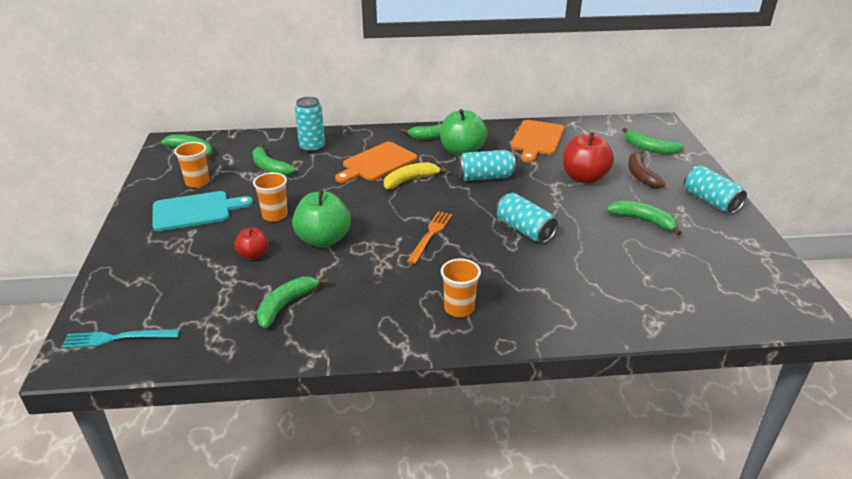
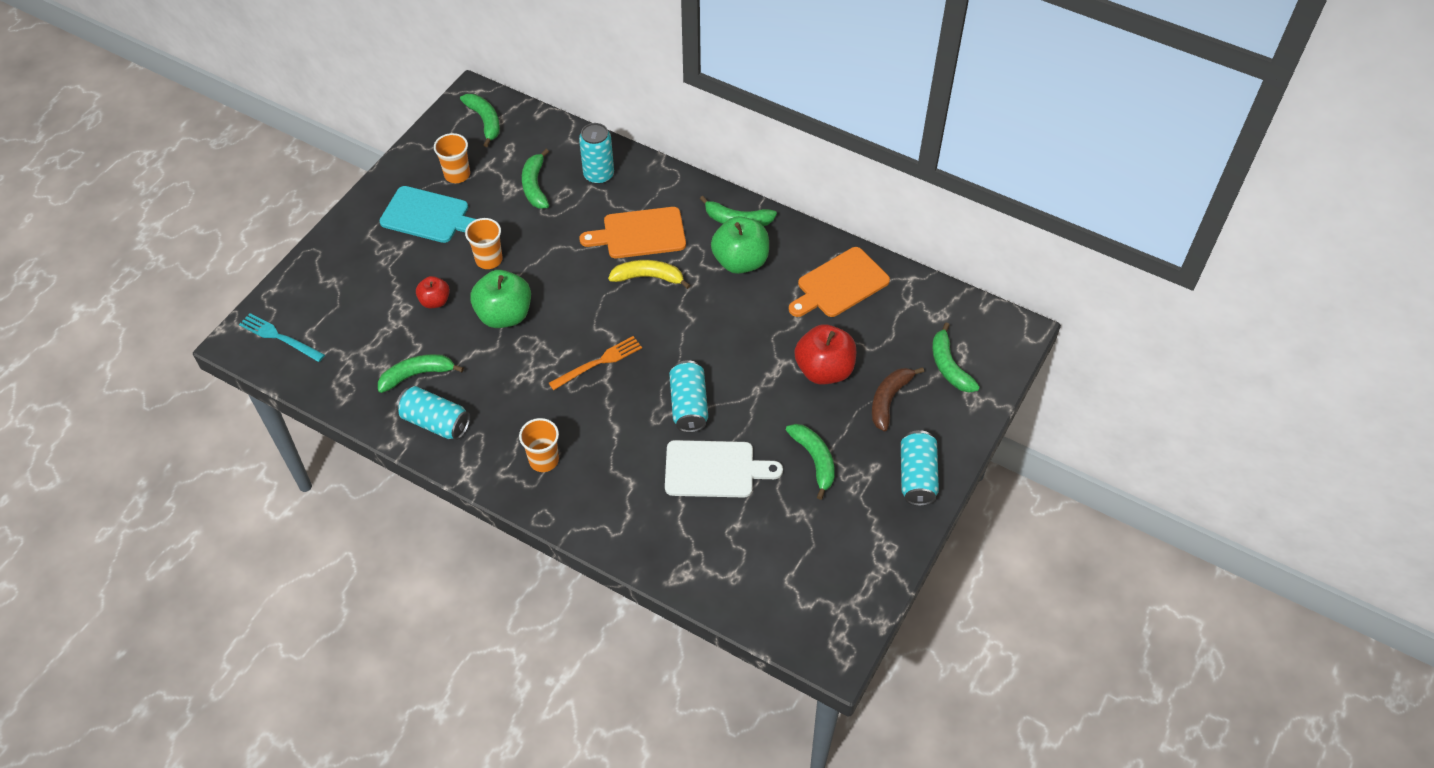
camera: 35 degrees right, 20 degrees up
(485, 177) = (725, 313): turquoise can -> turquoise can (435, 422)
(589, 255) = (714, 469): none -> white cutting board

